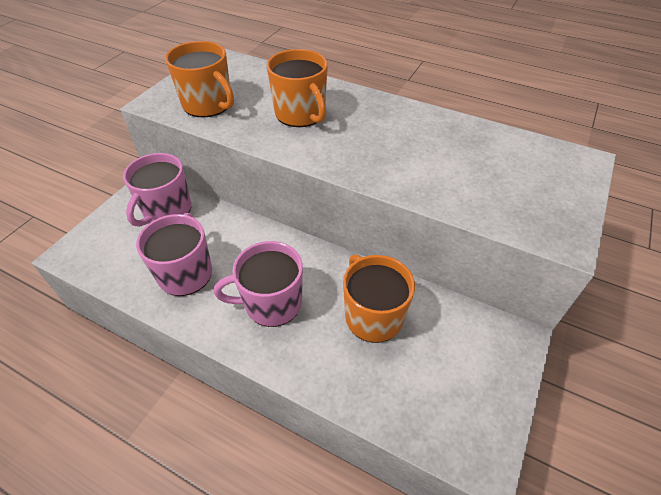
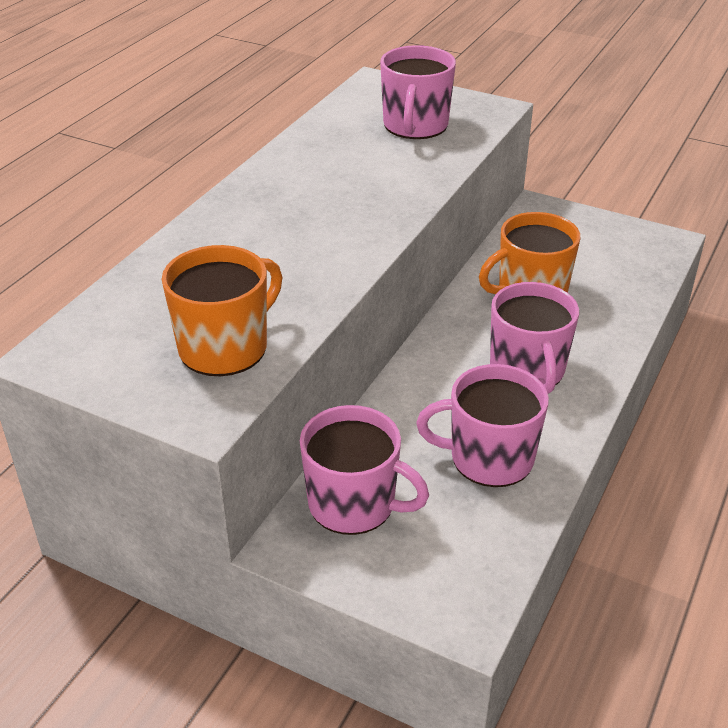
camera: 90 degrees left, 10 degrees down
(301, 114) = (267, 253): orange mug -> none
(502, 182) = (415, 126): none -> pink mug

